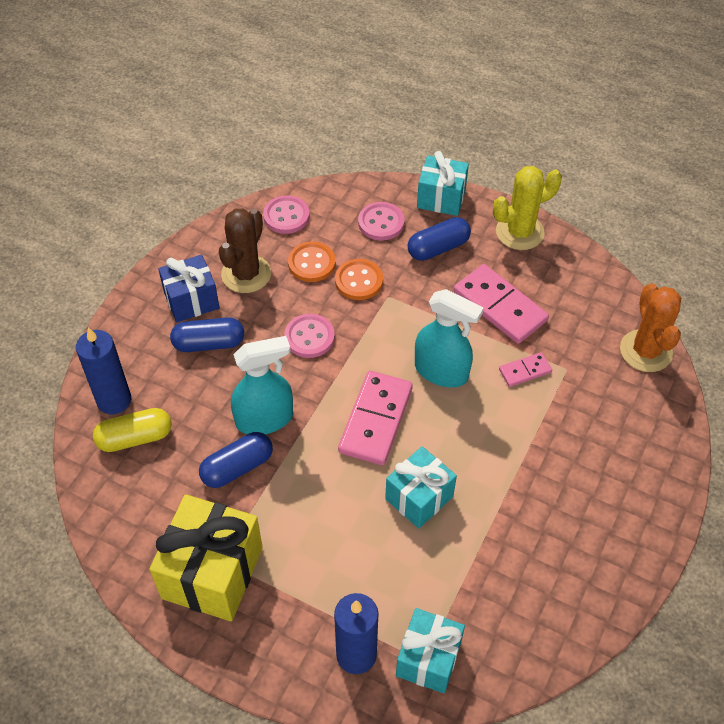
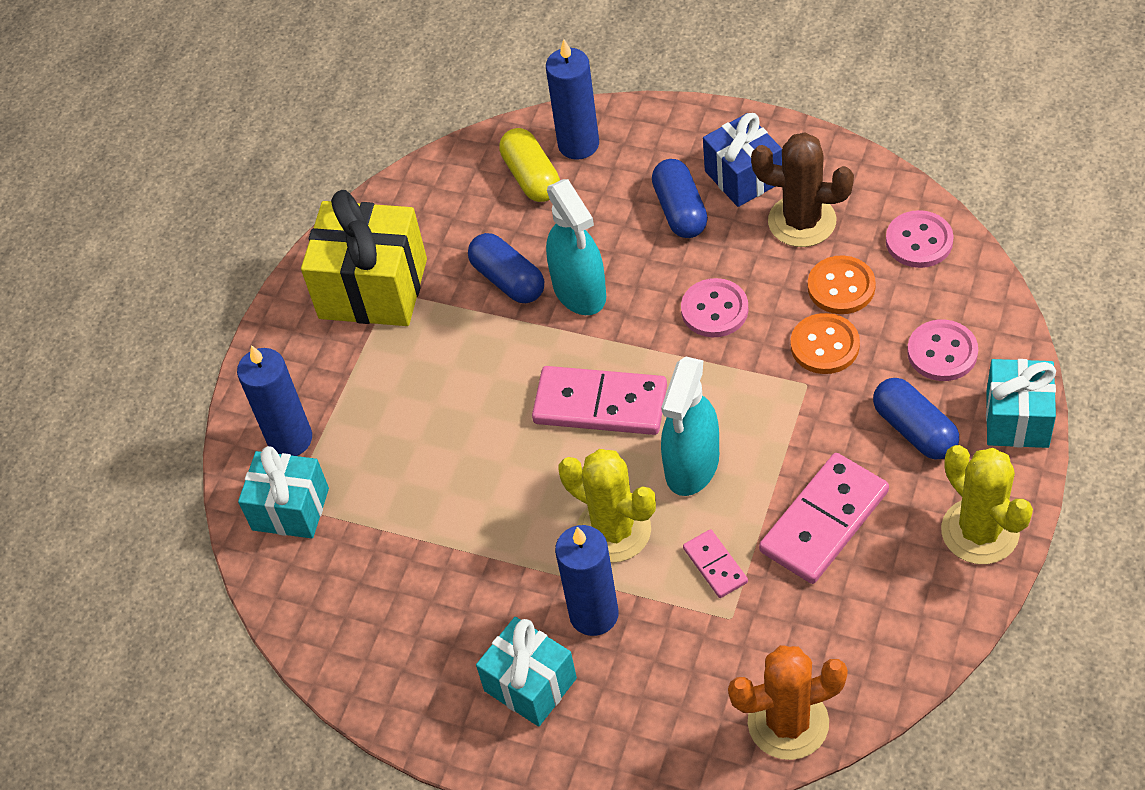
camera: 90 degrees right, 0 degrees up
(419, 497) = (495, 469): turquoise gift -> turquoise gift (530, 684)
(487, 426) = (613, 530): none -> yellow cactus
(555, 448) = (594, 614): none -> blue candle

